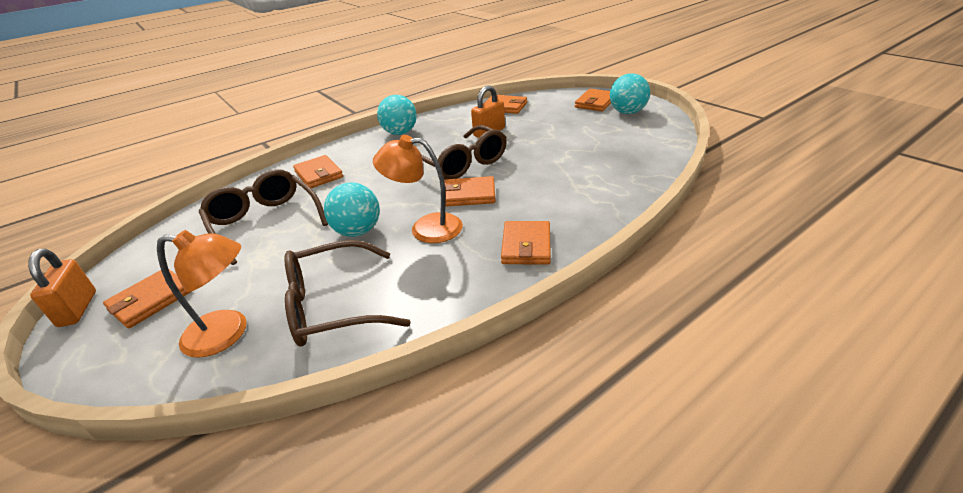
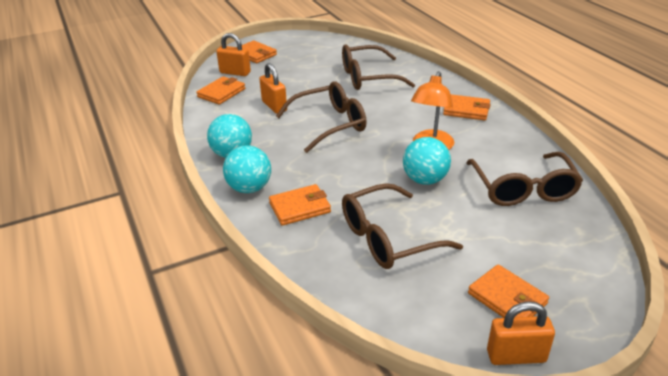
camera: 80 degrees left, 0 degrees up
(228, 333) = (552, 239): orange lamp -> none
(469, 195) = (387, 125): orange wallet -> none
(548, 103) = (235, 73): none -> orange padlock
(580, 166) = (367, 77): none -> brown glasses
(627, 112) = (287, 46): turquoise ball -> turquoise ball (249, 188)

